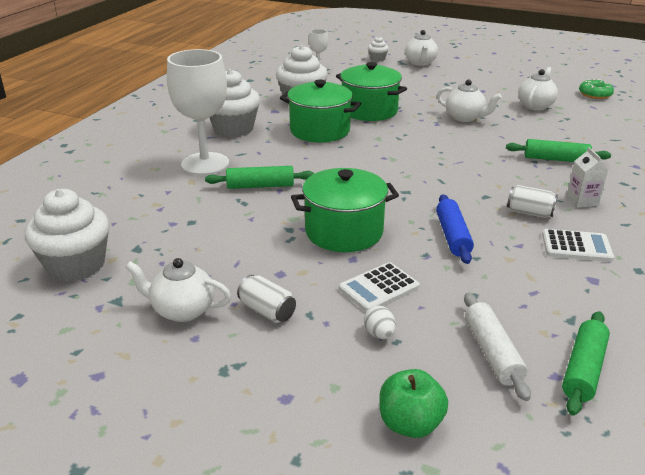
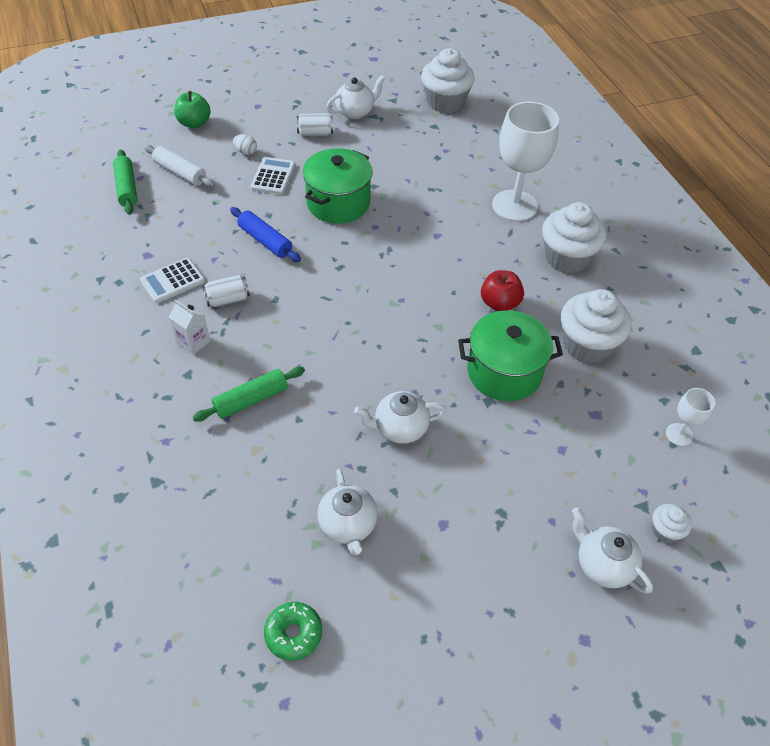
camera: 135 degrees right, 20 degrees up
(260, 186) = (444, 209): green rolling pin -> none
(319, 130) = (499, 303): green pot -> red apple

